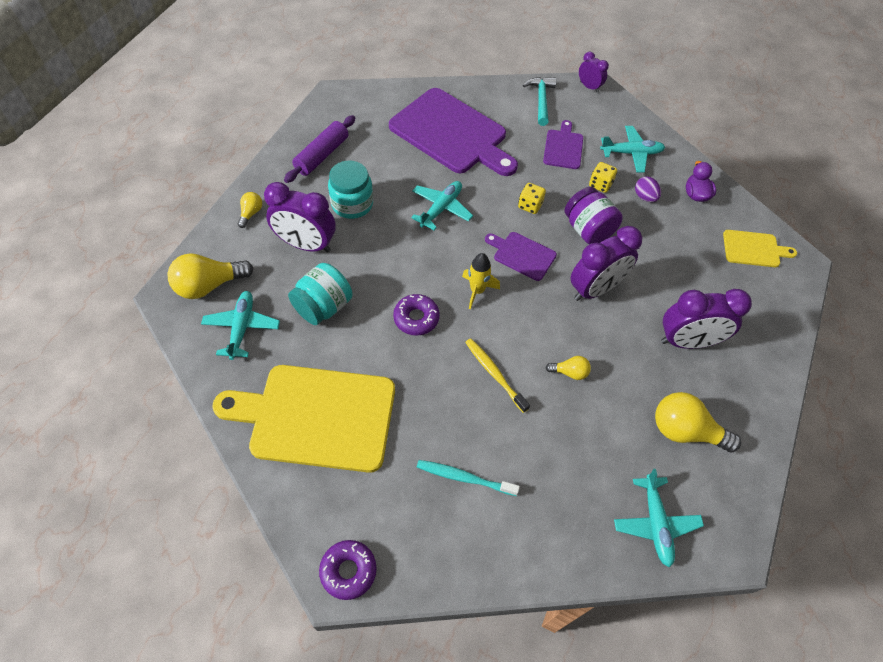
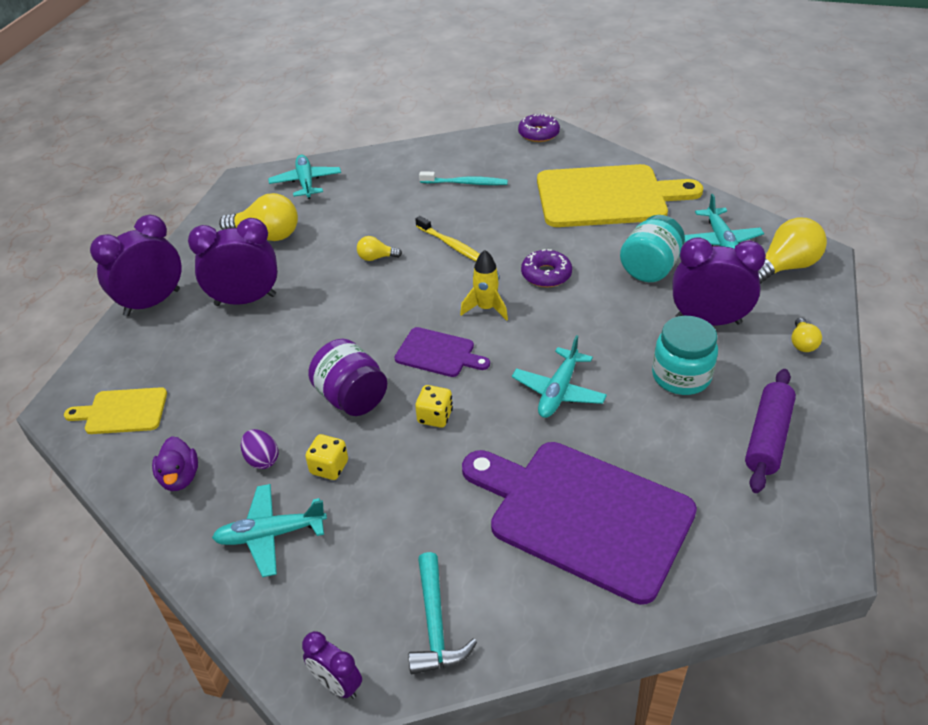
camera: 175 degrees right, 15 degrees down
(563, 147) = (389, 524): purple cutting board -> none
(595, 289) = (345, 332): purple clock -> purple clock (152, 303)

